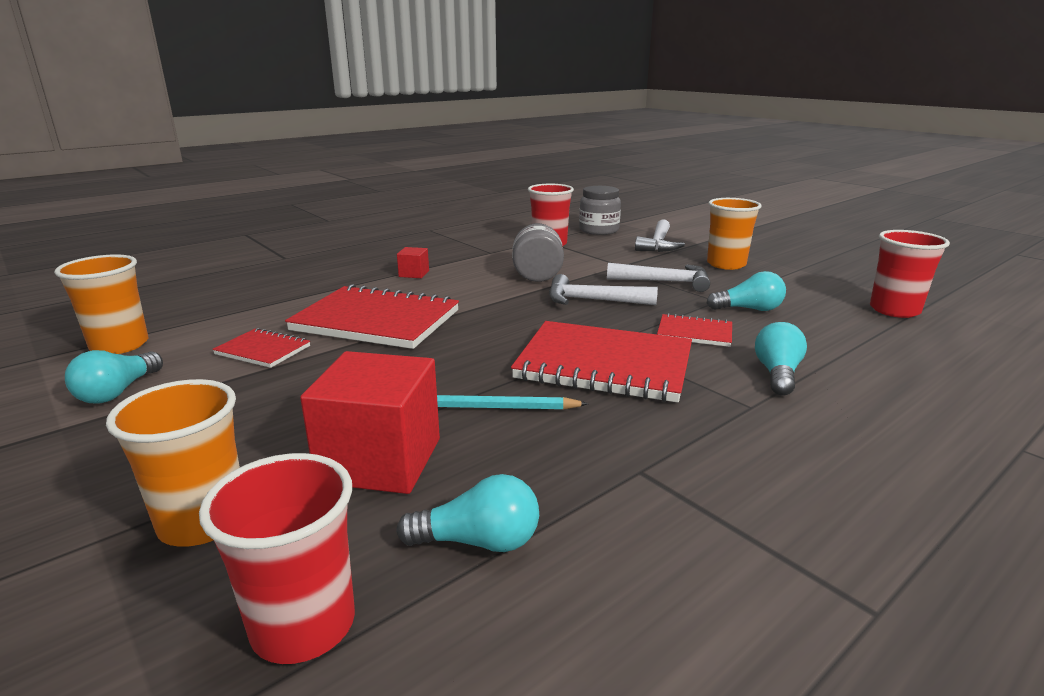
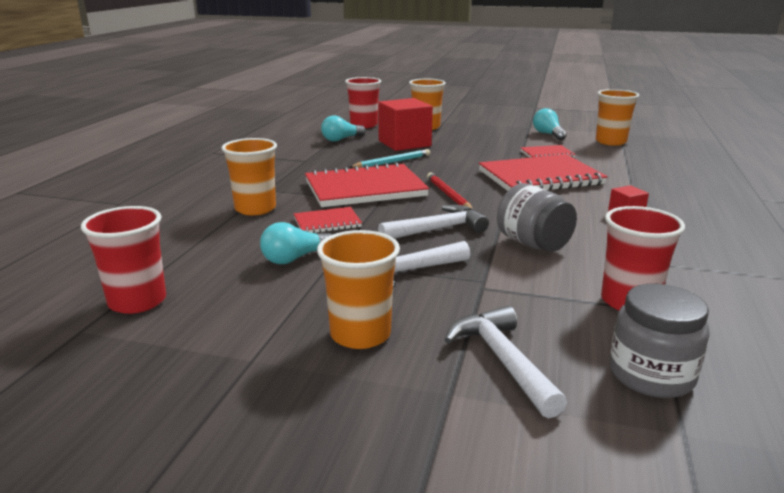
camera: 145 degrees right, 0 degrees up
(519, 329) = (448, 195): none -> red pencil
(777, 374) = (255, 209): turquoise light bulb -> orange cup

